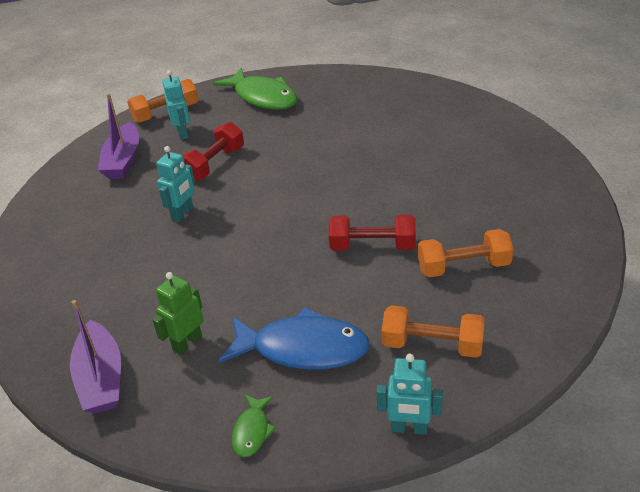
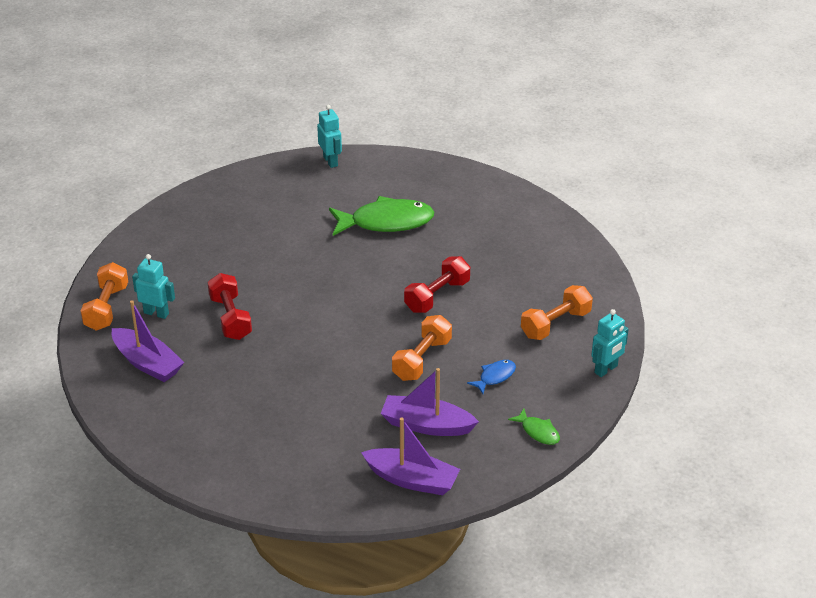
camera: 55 degrees left, 0 degrees up
(183, 214) = (274, 363): turquoise robot -> turquoise robot (330, 161)
(187, 343) = (426, 425): green robot -> purple boat
(263, 97) = (169, 246): green fish -> green fish (386, 222)
(303, 349) = (495, 377): blue fish -> blue fish, size x0.47
(463, 267) = (506, 272): orange dumbbell -> orange dumbbell (422, 359)

